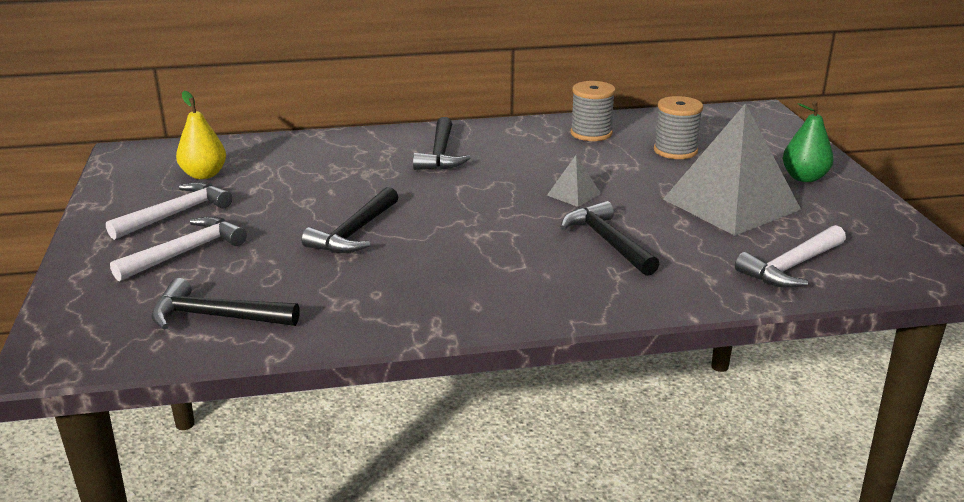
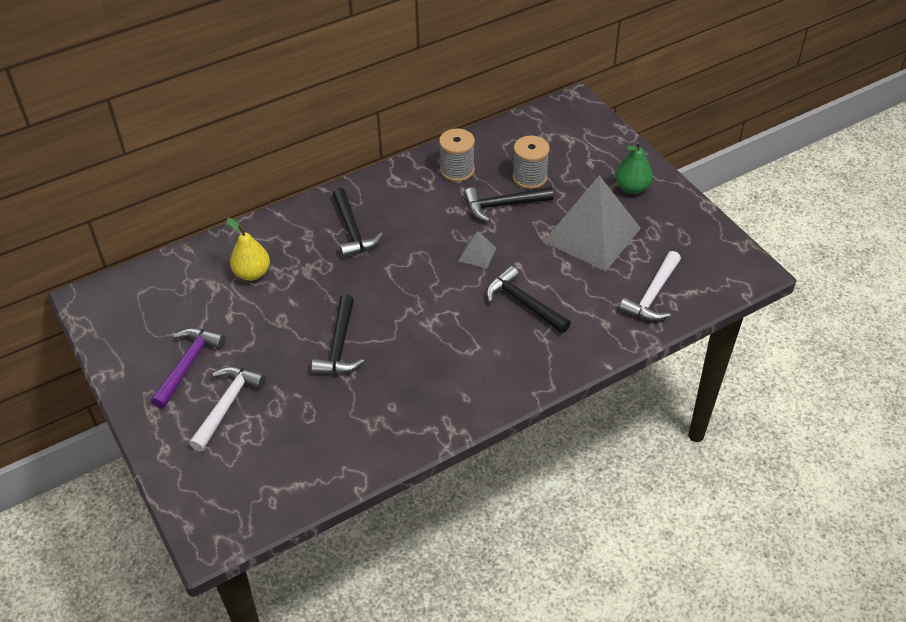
camera: 20 degrees left, 20 degrees up
(176, 214) = (188, 364): white hammer -> purple hammer
(204, 175) = (176, 310): yellow pear -> yellow pear (252, 273)
(216, 317) = (295, 464): black hammer -> black hammer (503, 205)

